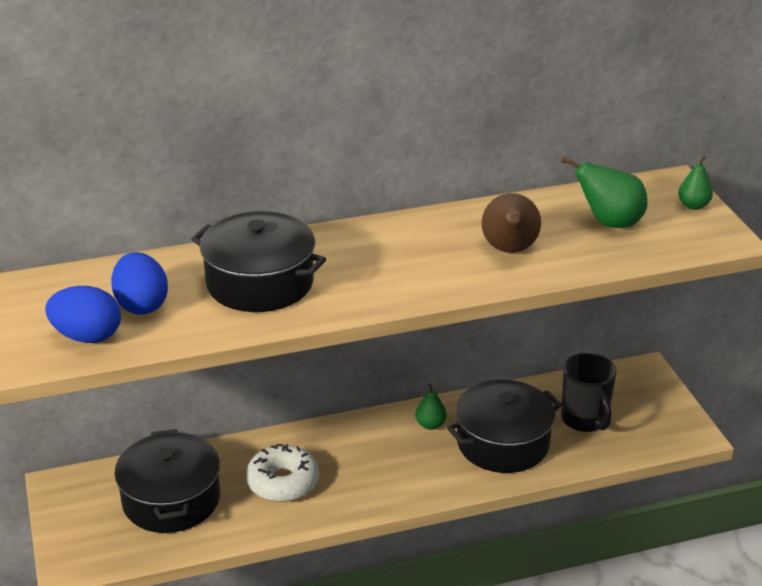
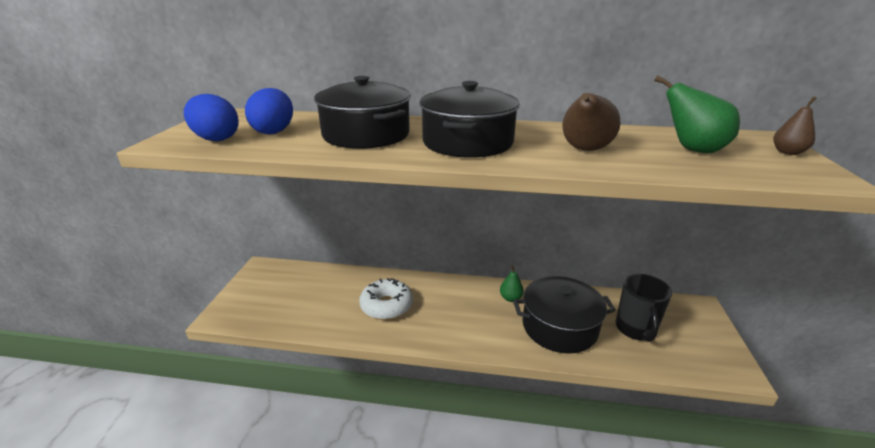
camera: 25 degrees right, 5 degrees down
(171, 499) = (312, 295): black pot -> black pot (467, 142)
(693, 205) = (787, 152): green pear -> brown pear

